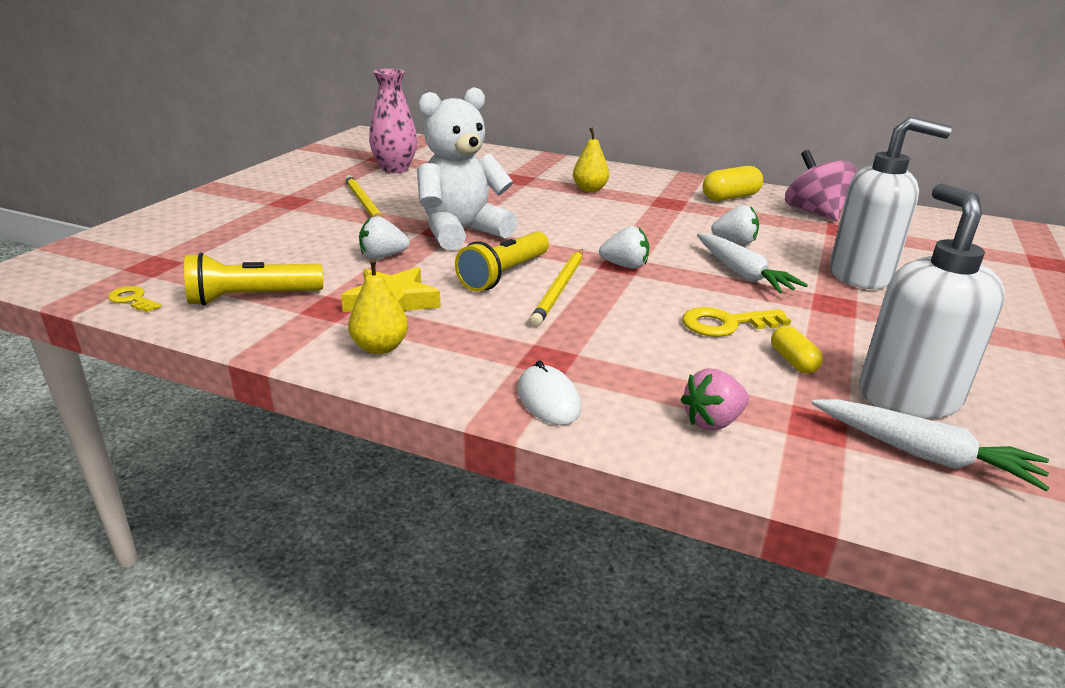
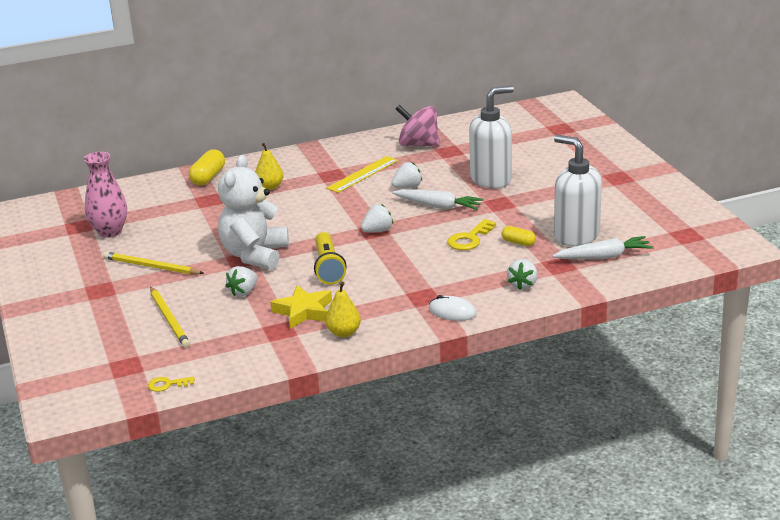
camera: 40 degrees left, 0 degrees up
(252, 298) = (228, 349): yellow flashlight -> none
(559, 289) = (369, 261): yellow pencil -> yellow pencil (169, 319)
(703, 213) = (362, 174): none -> yellow ruler
(712, 421) = (523, 285): pink strawberry -> white strawberry
(730, 197) = (359, 154): yellow capsule -> yellow capsule (208, 177)

